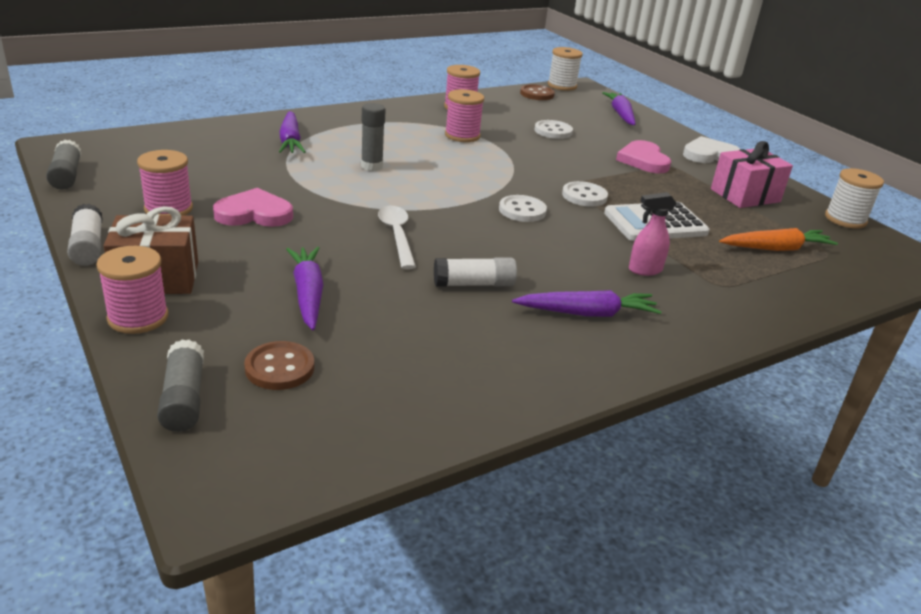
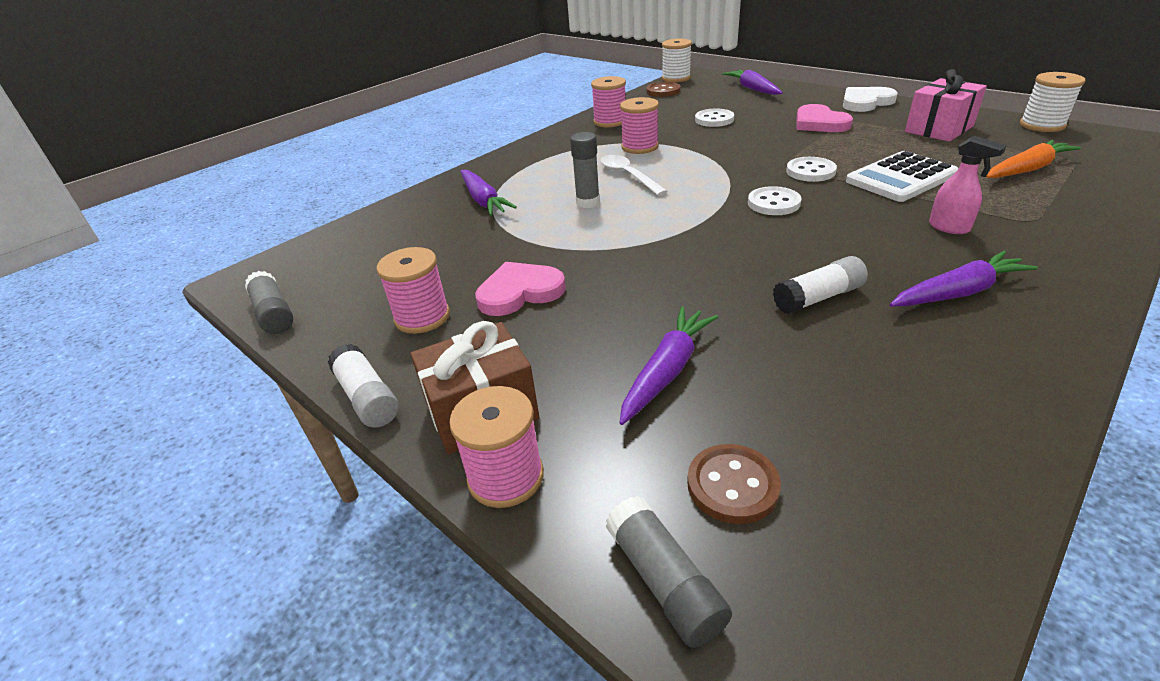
camera: 10 degrees left, 5 degrees up
(308, 294) = (667, 371): purple carrot -> purple carrot turned 60 degrees clockwise
(397, 236) = (687, 269): white spoon -> white spoon (628, 176)
(644, 270) = (949, 228): pink spray bottle -> pink spray bottle turned 105 degrees counterclockwise

